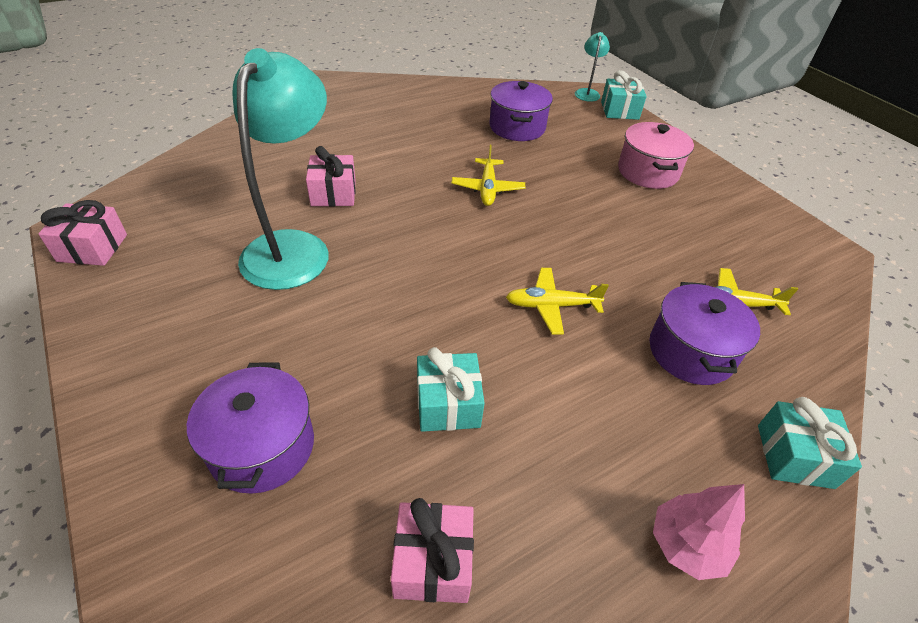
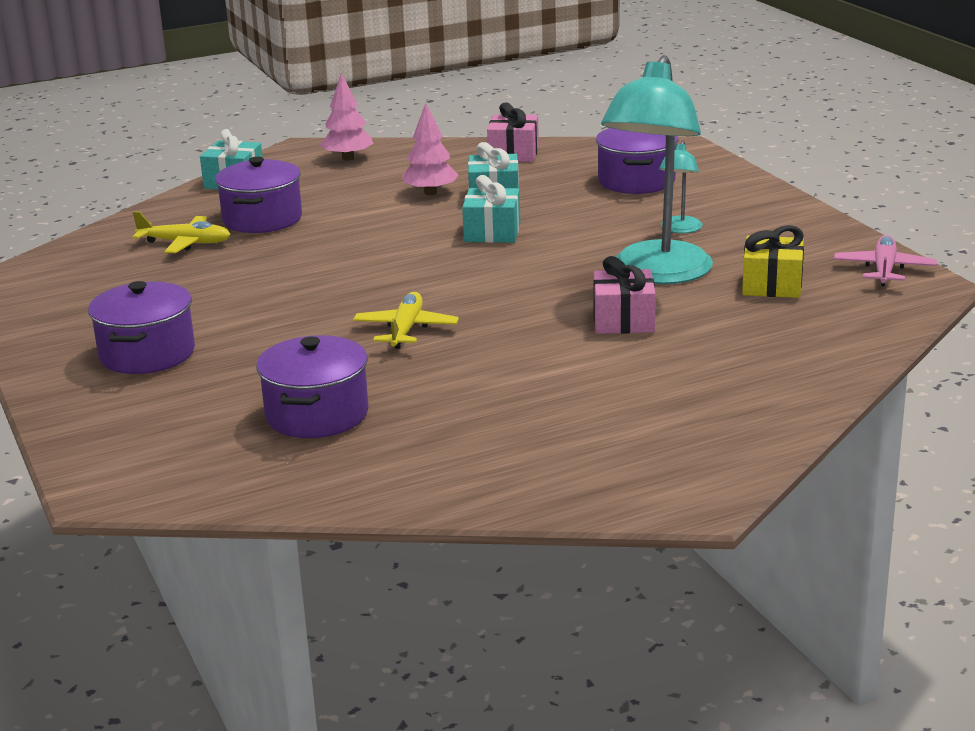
camera: 170 degrees left, 20 degrees down
(92, 248) = (884, 270): pink gift -> pink plane
(203, 230) = (772, 285): none -> yellow gift
(528, 416) = (430, 193): none -> pink tree
(551, 306) = (377, 241): yellow plane -> none
(587, 93) = (122, 491): turquoise lamp -> turquoise lamp (679, 229)
(619, 110) = (90, 452): turquoise gift -> turquoise gift (492, 232)
(648, 172) = (147, 354): pink pot -> purple pot

